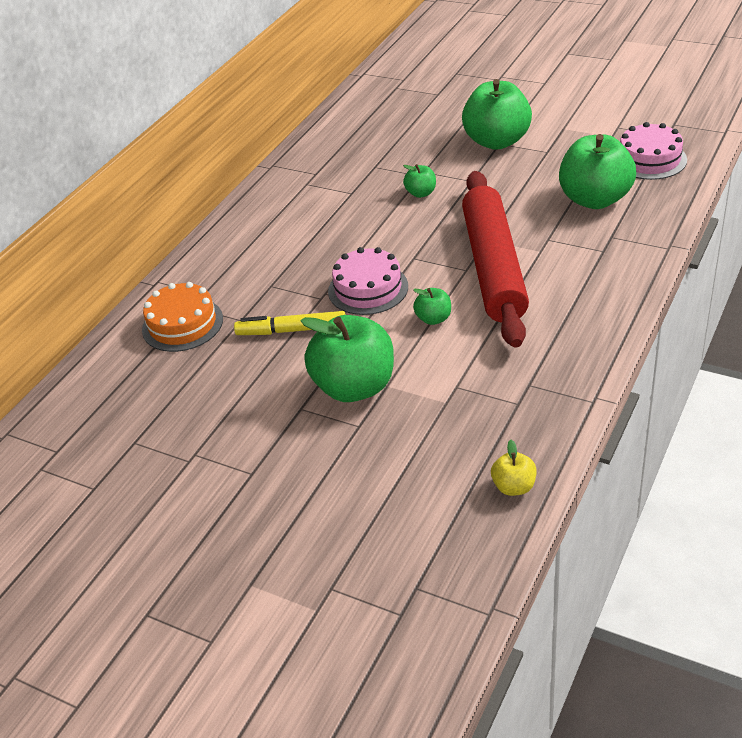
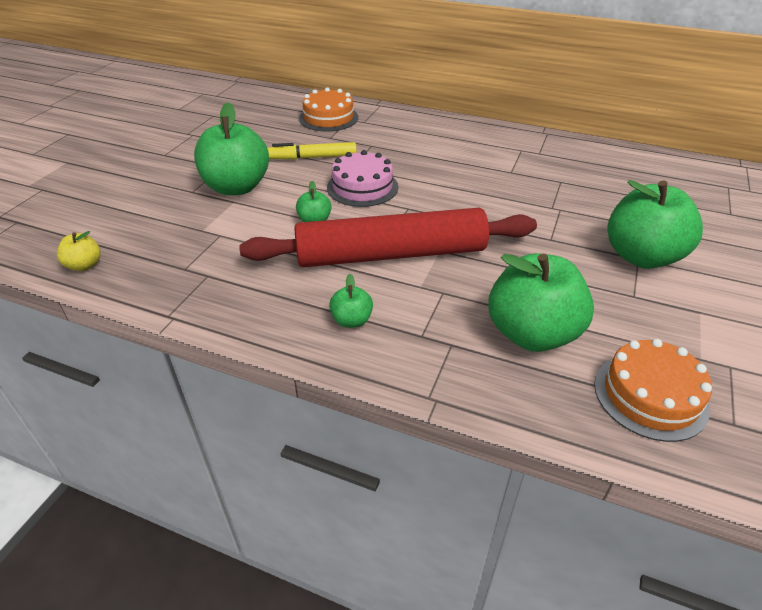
camera: 80 degrees right, 0 degrees up
(291, 330) = (312, 157): yellow marker -> yellow marker turned 90 degrees counterclockwise
(421, 193) = (518, 208): green apple -> green apple (351, 320)
(649, 159) = (650, 395): pink cake -> orange cake

